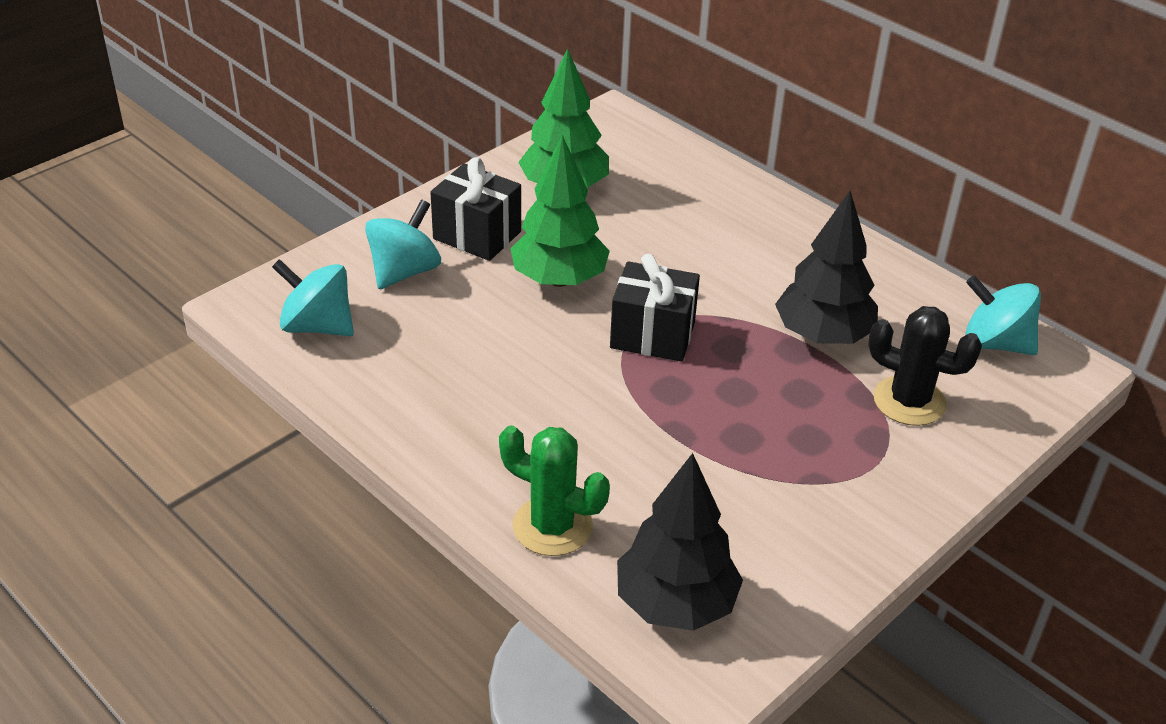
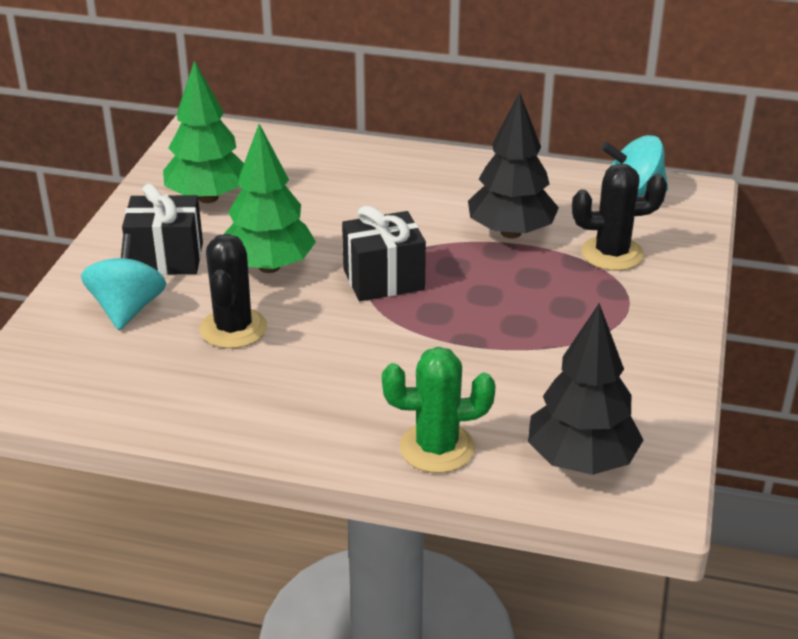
camera: 30 degrees left, 5 degrees down
(317, 326) = (87, 380): turquoise spinning top -> none
(476, 328) = (233, 328): none -> black cactus

